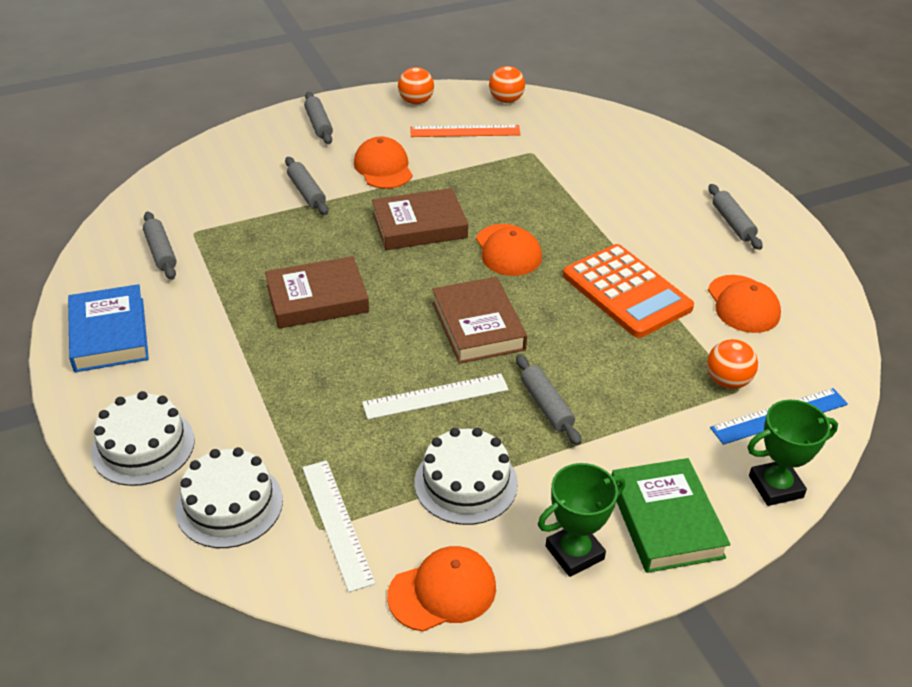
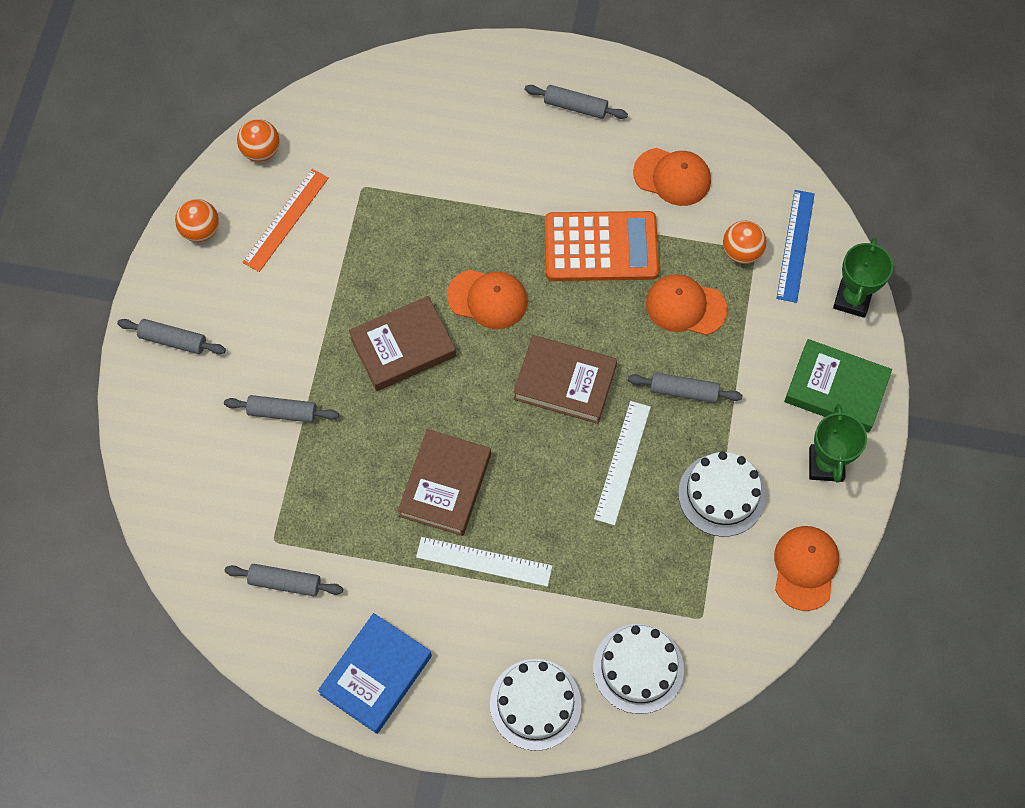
camera: 55 degrees left, 25 degrees up
(109, 334) = (376, 675): blue book -> blue book turned 75 degrees counterclockwise
(337, 523) = (703, 603): white ruler -> white ruler (484, 561)
(383, 168) = (292, 325): orange cap -> orange cap (685, 306)
(419, 225) = (403, 347): brown book -> brown book turned 45 degrees clockwise

